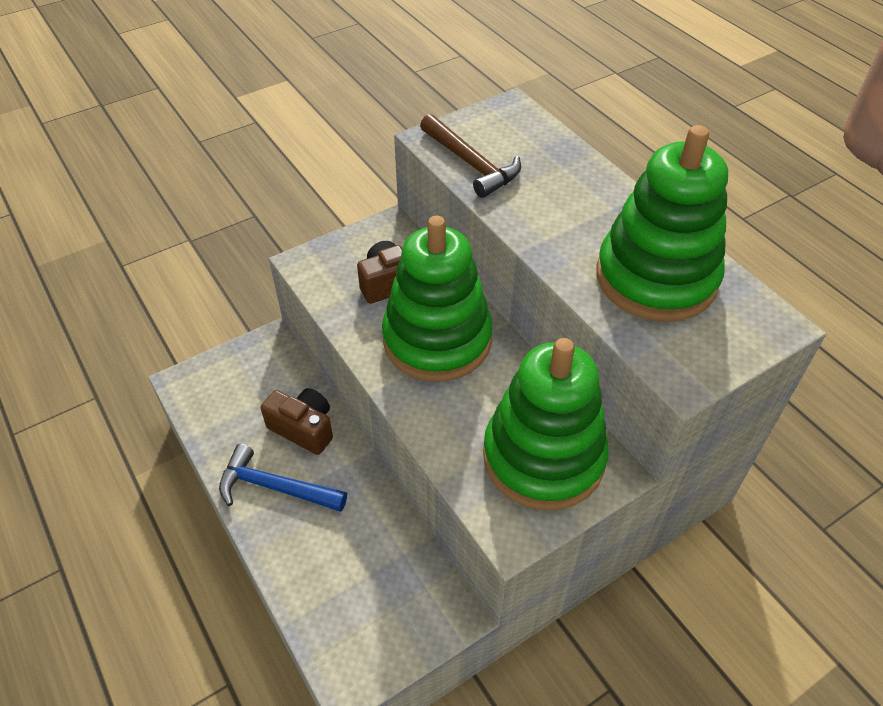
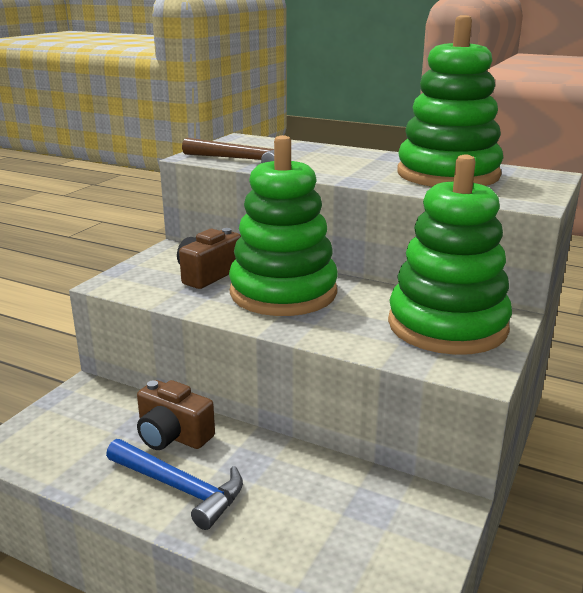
camera: 30 degrees left, 25 degrees down
(275, 487) = (180, 488): blue hammer -> blue hammer turned 135 degrees counterclockwise
(303, 428) = (173, 435): brown camera -> brown camera turned 150 degrees counterclockwise

